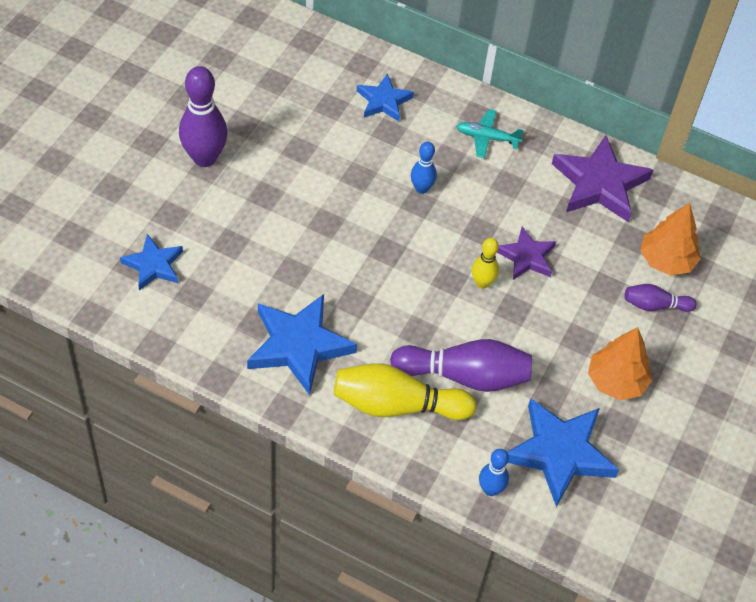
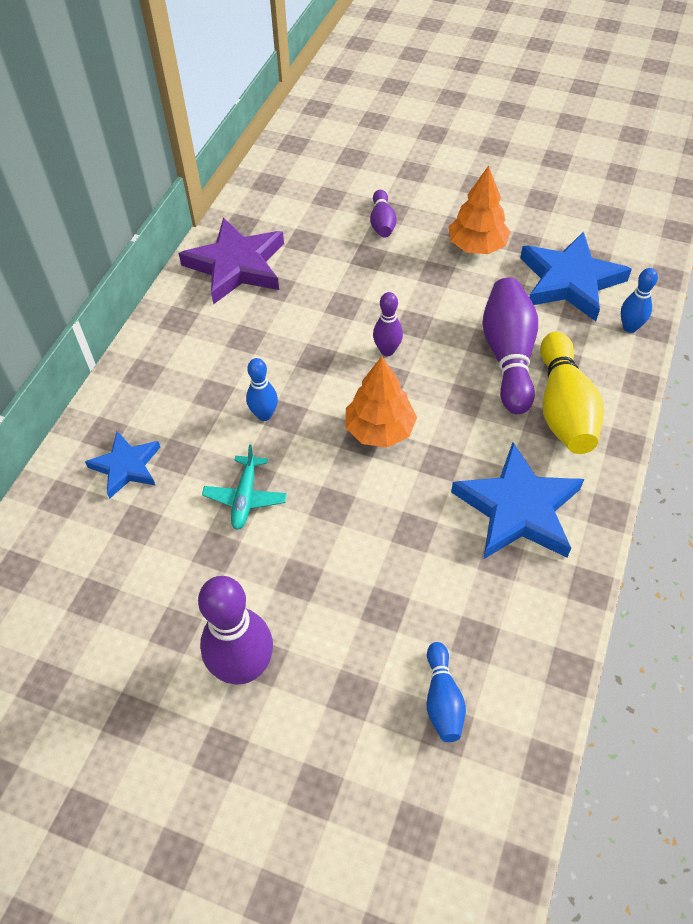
camera: 90 degrees left, 0 degrees up
(153, 265) = (442, 699): blue star -> blue bowling pin
(482, 283) = (387, 350): yellow bowling pin -> purple bowling pin
(486, 138) = (180, 361): turquoise plane -> turquoise plane (245, 497)
(526, 257) = (344, 317): purple star -> none
(666, 260) = (327, 216): orange tree -> orange tree (380, 430)

